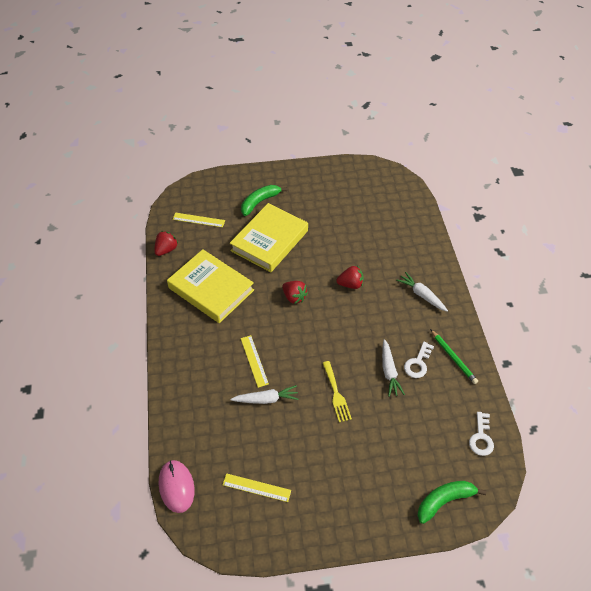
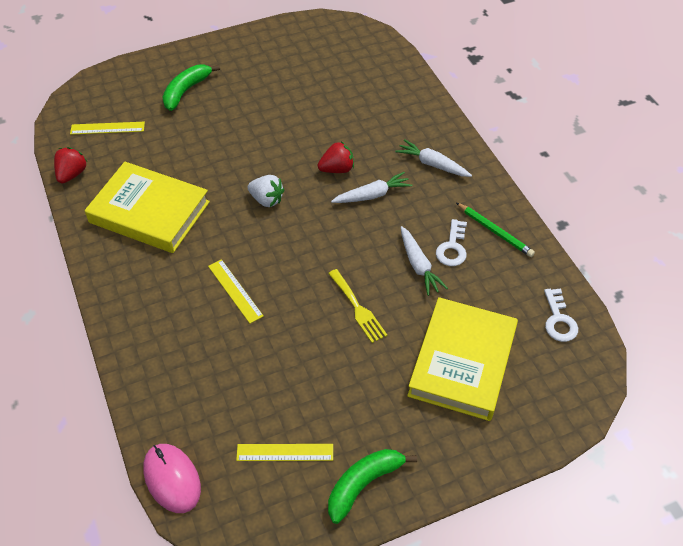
camera: 15 degrees left, 0 degrees up
(266, 399) = (265, 336): white carrot -> white carrot (372, 195)
(269, 241) = (213, 136): yellow book -> yellow book (462, 362)
(294, 297) = (266, 200): red strawberry -> white strawberry
(444, 501) = (536, 408): green banana -> green banana (363, 484)

